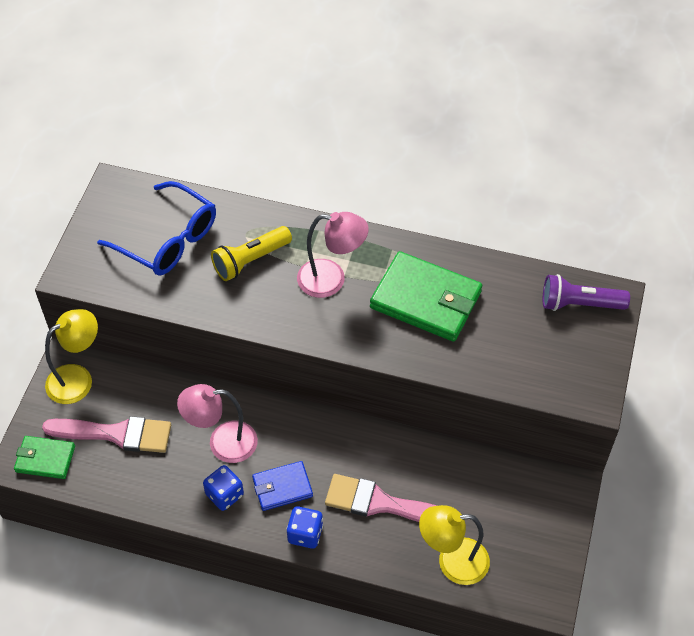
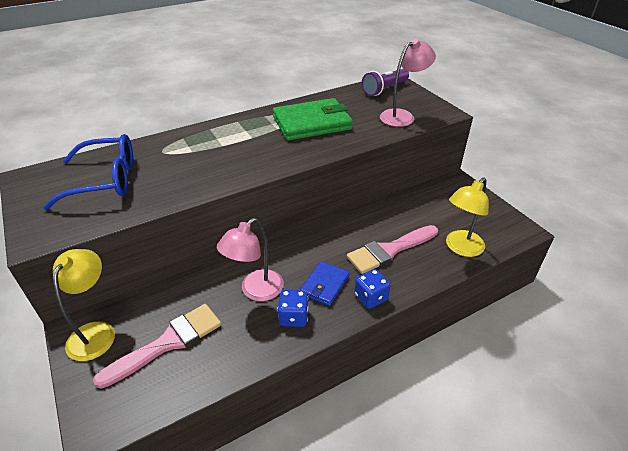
camera: 45 degrees left, 15 degrees down
(45, 459) = (120, 406): green wallet -> none
(250, 260) = (182, 160): yellow flashlight -> none
(331, 279) = (247, 142): pink lamp -> pink lamp (402, 116)

